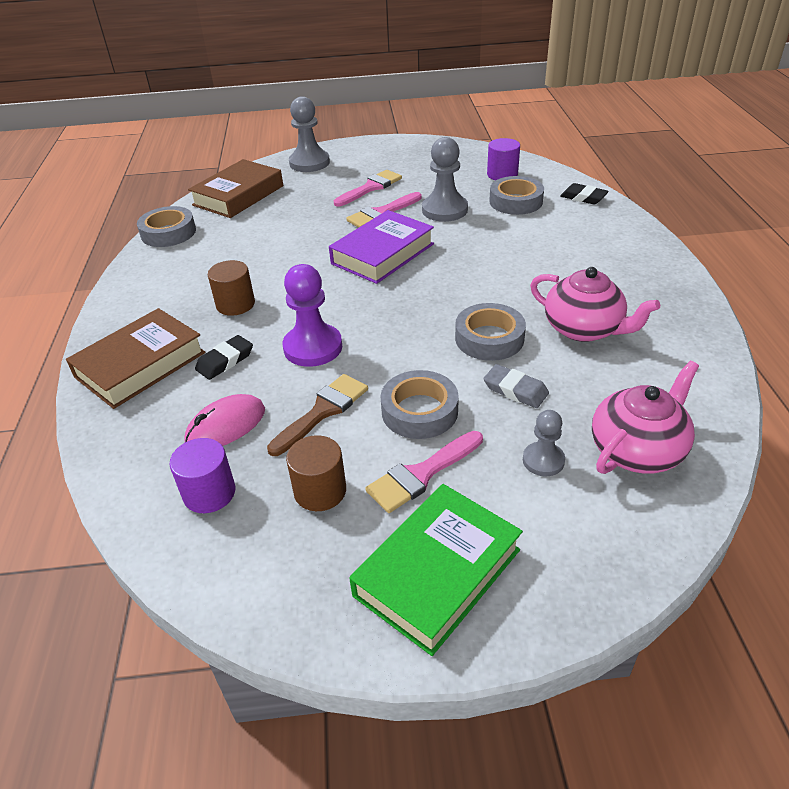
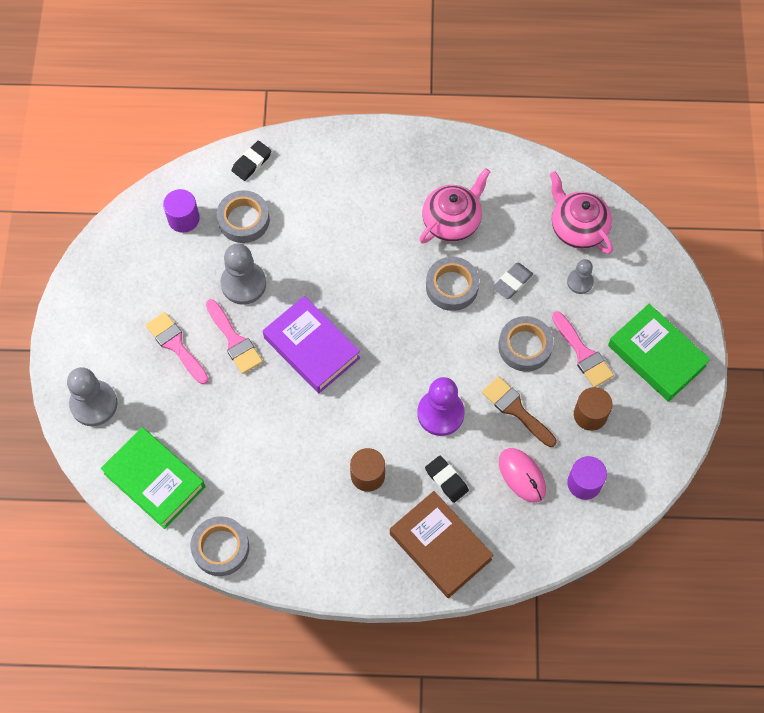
camera: 85 degrees left, 25 degrees up
(238, 195) = (154, 480): brown book -> green book

